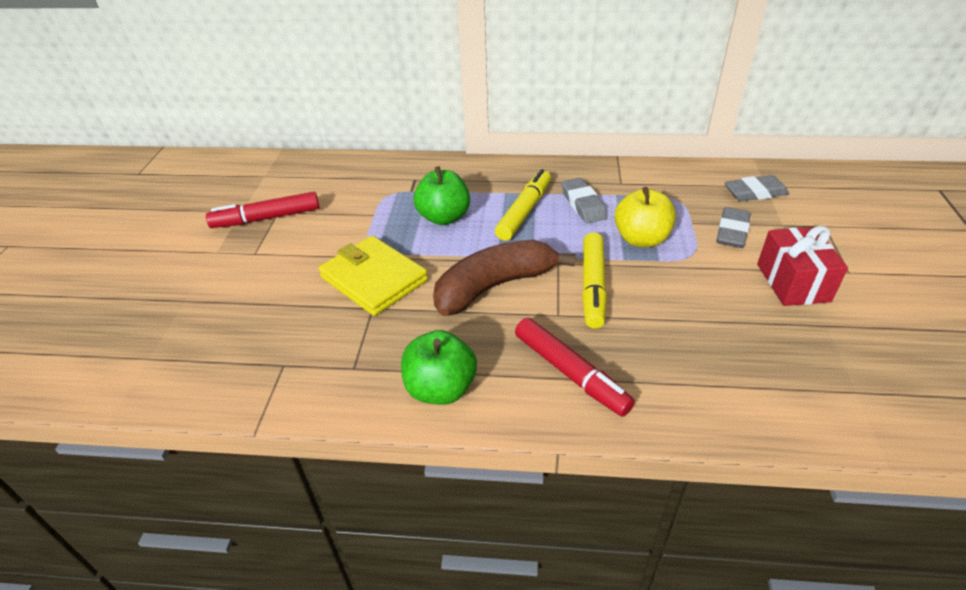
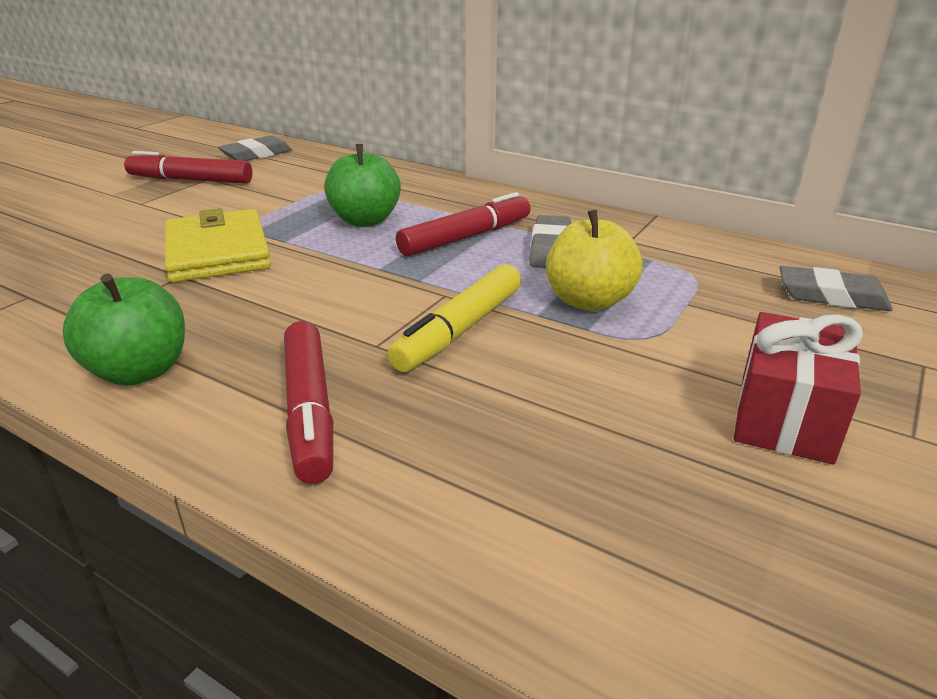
camera: 25 degrees right, 10 degrees down
(494, 286) = (336, 295): brown banana -> none
(524, 211) = (466, 237): yellow marker -> red marker
(732, 232) = (742, 329): grey eraser -> grey eraser (256, 155)

